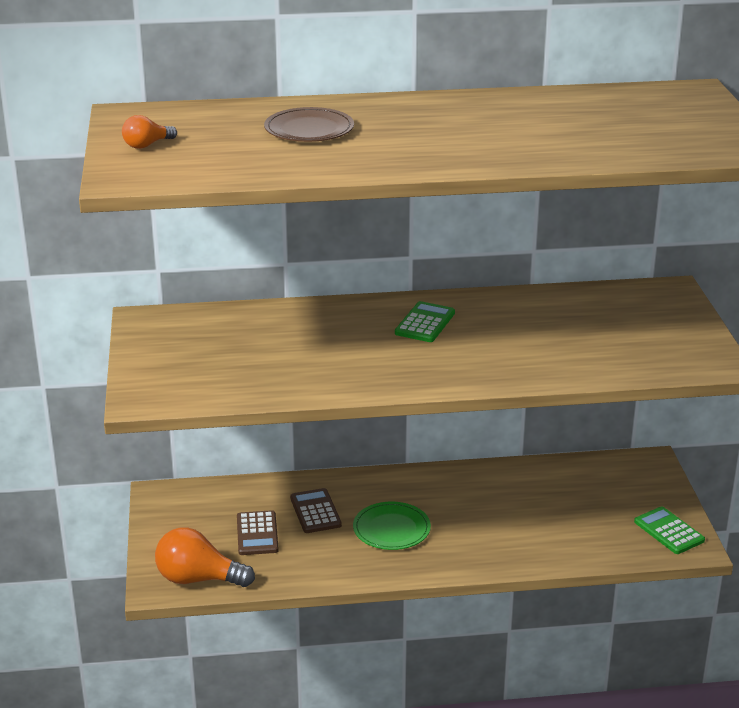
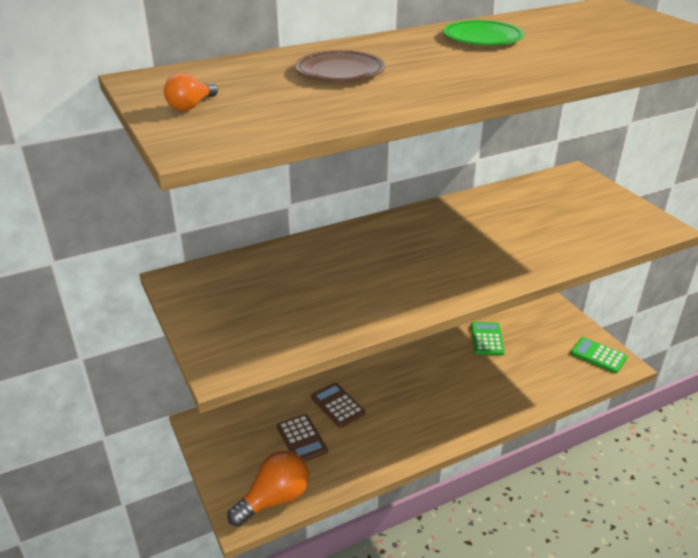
camera: 20 degrees left, 5 degrees up
(198, 579) = (274, 499): orange light bulb -> orange light bulb turned 150 degrees clockwise
(391, 529) = (405, 406): green plate -> green plate (483, 37)
(425, 323) = (421, 235): green calculator -> green calculator (487, 339)

